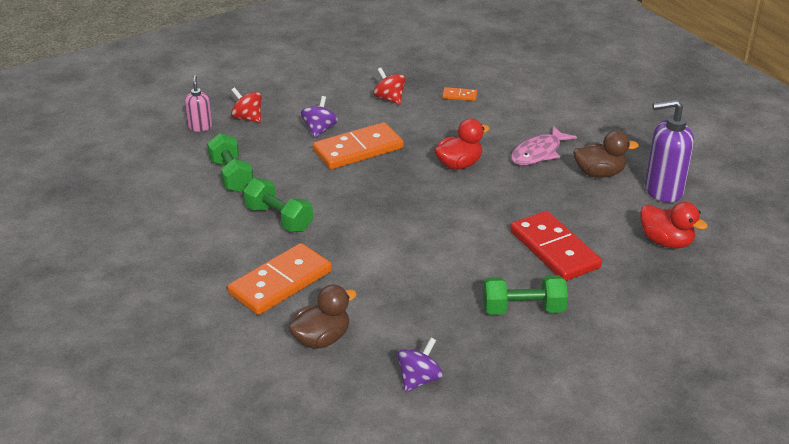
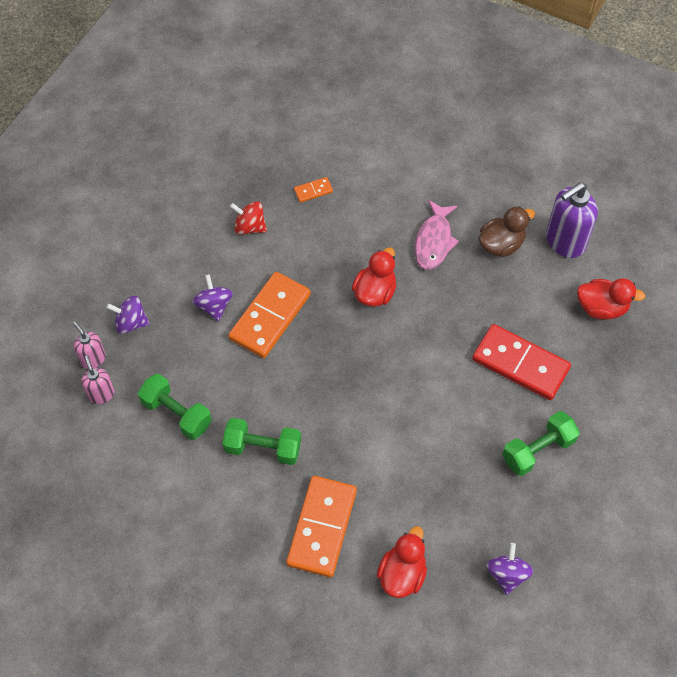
camera: 30 degrees left, 25 degrees up
(186, 146) = (101, 394): none -> pink soap dispenser
(247, 118) = (131, 323): red spinning top -> purple spinning top
(321, 339) = (402, 574): brown duck -> red duck

